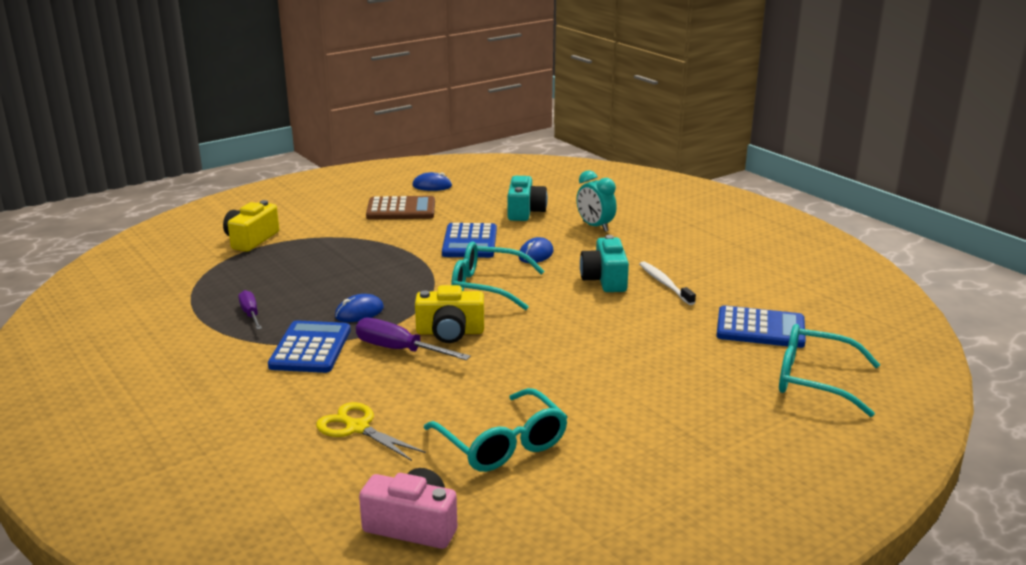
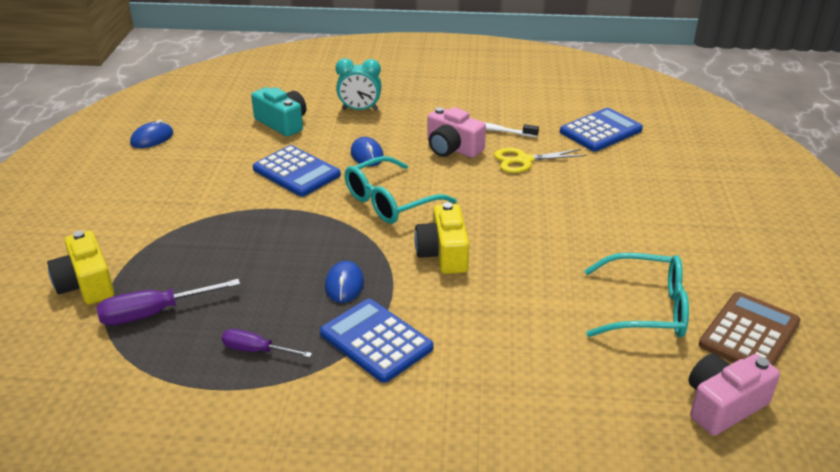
camera: 50 degrees left, 10 degrees up
(357, 428) = (548, 372): yellow scissors -> yellow scissors (524, 160)
(399, 350) = (441, 293): purple screwdriver -> purple screwdriver (154, 313)
(401, 209) = (173, 174): brown calculator -> brown calculator (749, 334)
(450, 332) = (443, 254): yellow camera -> yellow camera turned 135 degrees clockwise
(605, 279) = (452, 148): turquoise camera -> pink camera
(815, 381) = (687, 148): turquoise glasses -> none

